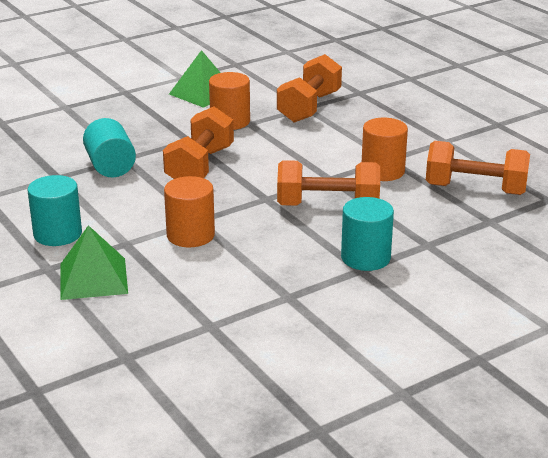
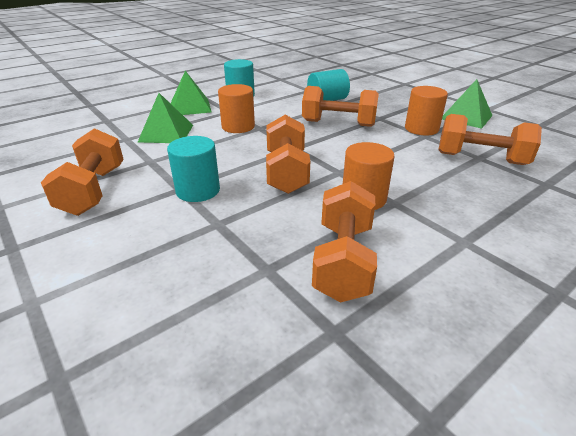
camera: 85 degrees right, 5 degrees up
(199, 292) = (166, 133): none -> green pyramid
(363, 328) = (93, 190): none -> orange dumbbell

